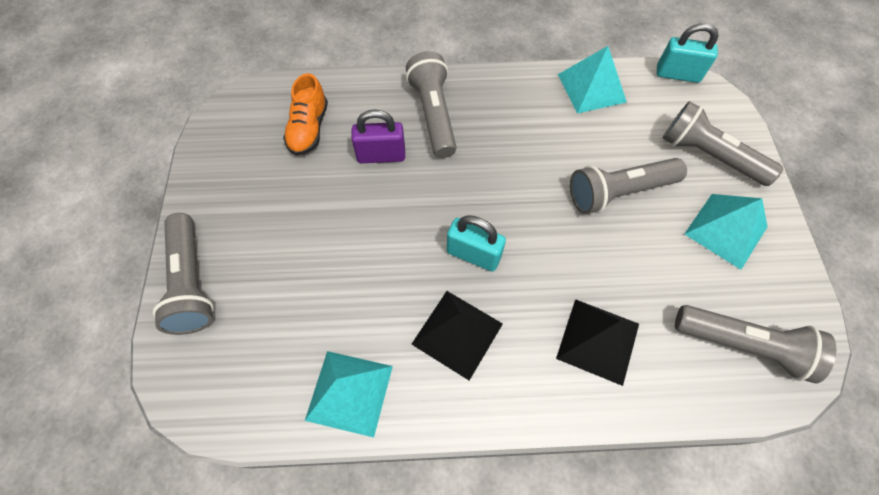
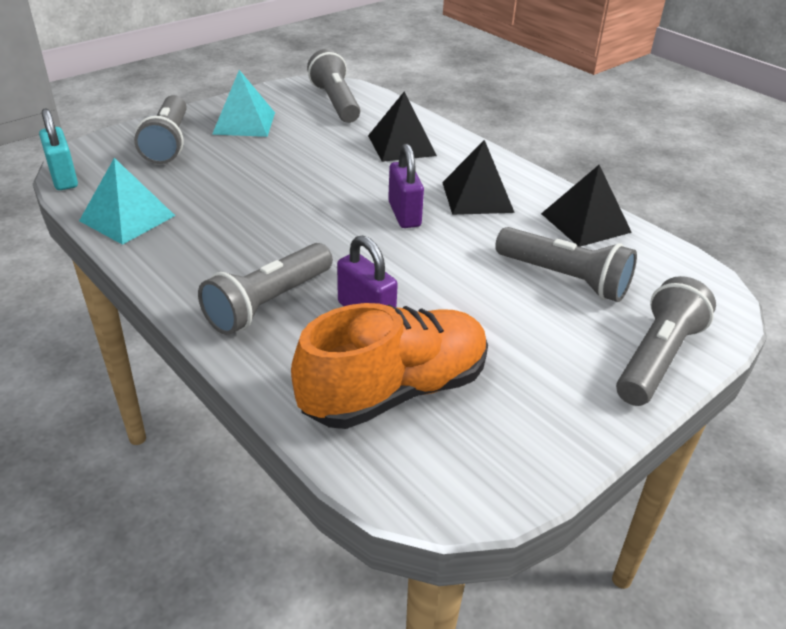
camera: 130 degrees left, 25 degrees down
(309, 129) = (395, 391): orange shoe -> orange shoe, size x1.72
(349, 392) = (585, 223): turquoise pyramid -> black pyramid
(473, 254) = (404, 214): turquoise padlock -> purple padlock
(619, 192) = (255, 170): grey flashlight -> grey flashlight (564, 278)

